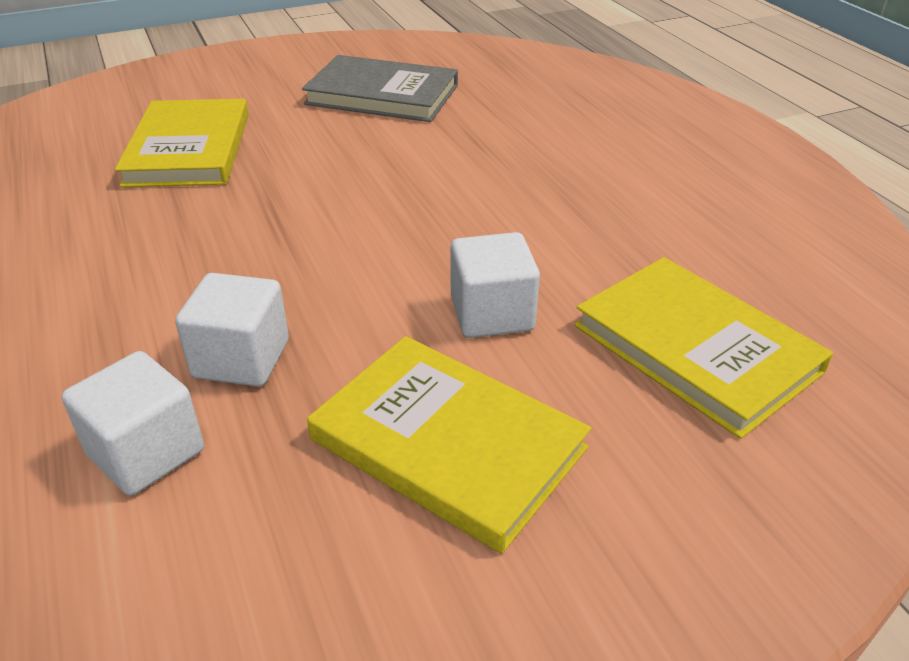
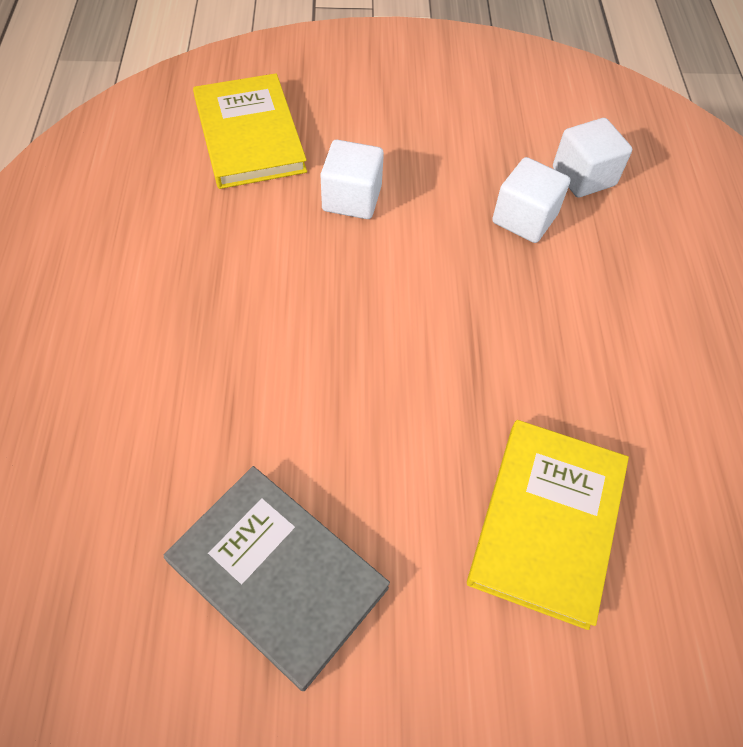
camera: 160 degrees left, 20 degrees up
(447, 444) = (423, 131): yellow book -> none

